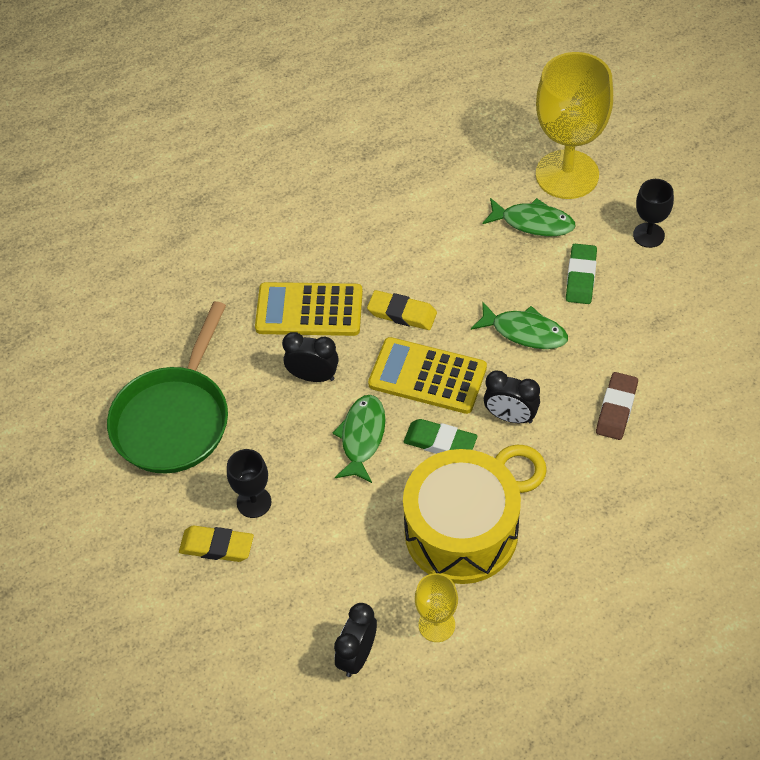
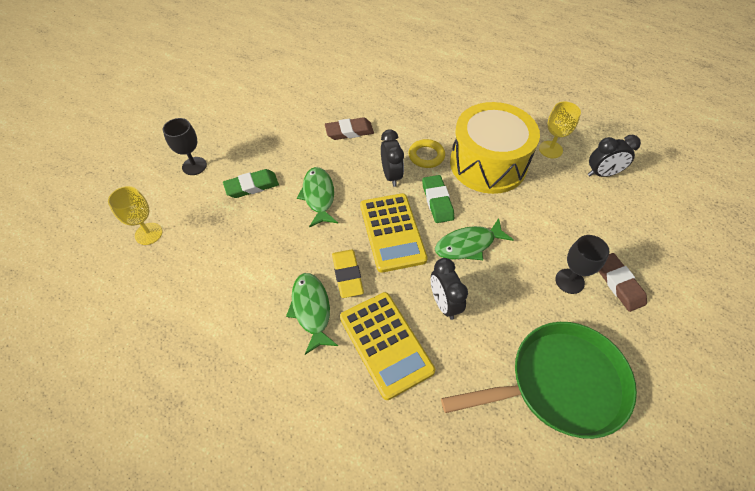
camera: 125 degrees left, 0 degrees up
(217, 546) = (618, 284): yellow eraser -> brown eraser
(533, 222) = (211, 233): green fish -> green fish (311, 310)
(567, 174) = (148, 233): yellow goblet -> yellow goblet, size x0.48

